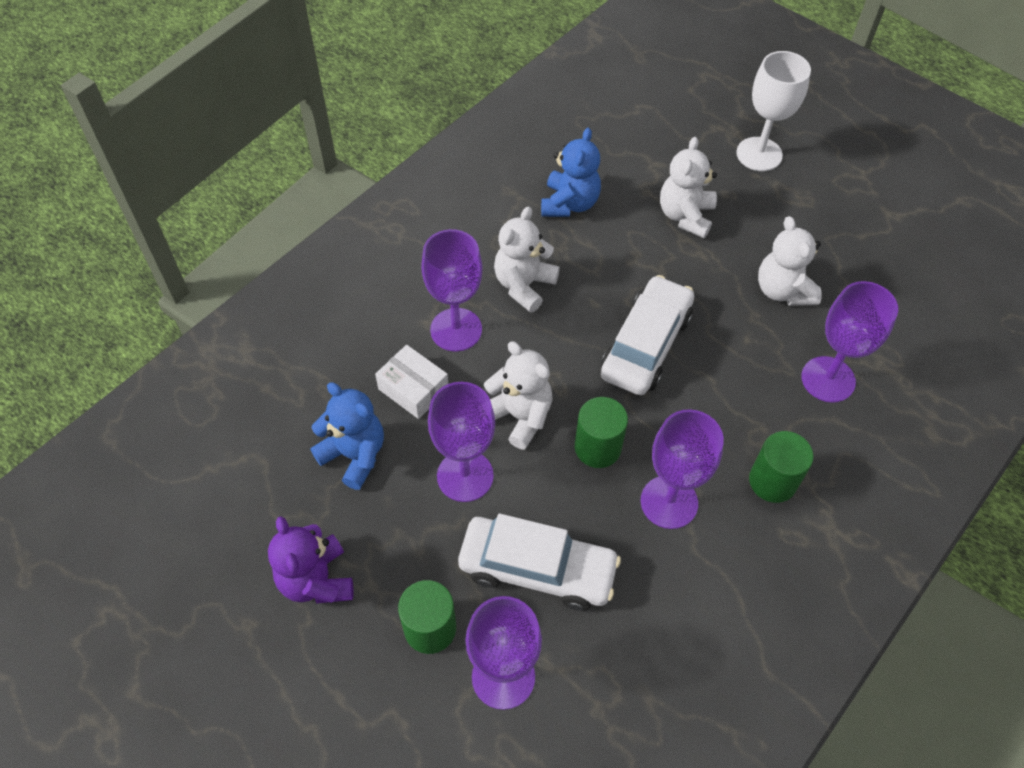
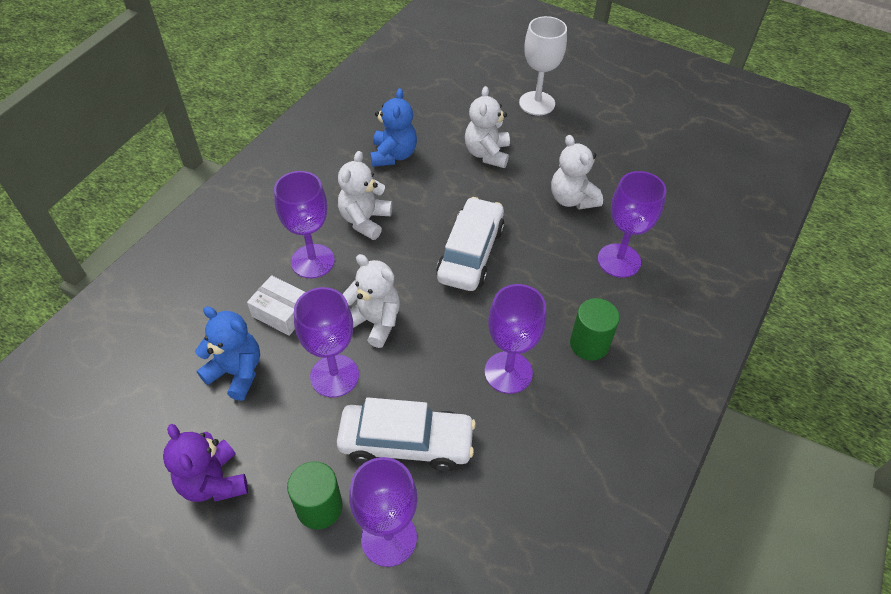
camera: 10 degrees left, 5 degrees down
(597, 447) = (443, 337): green cylinder -> none

